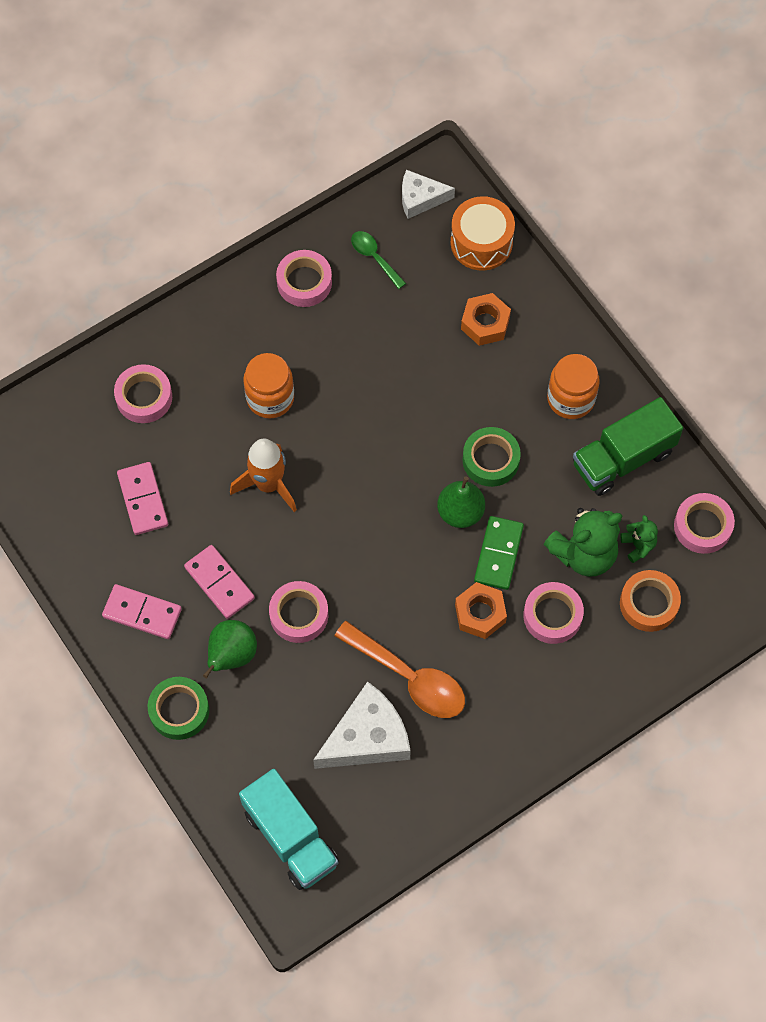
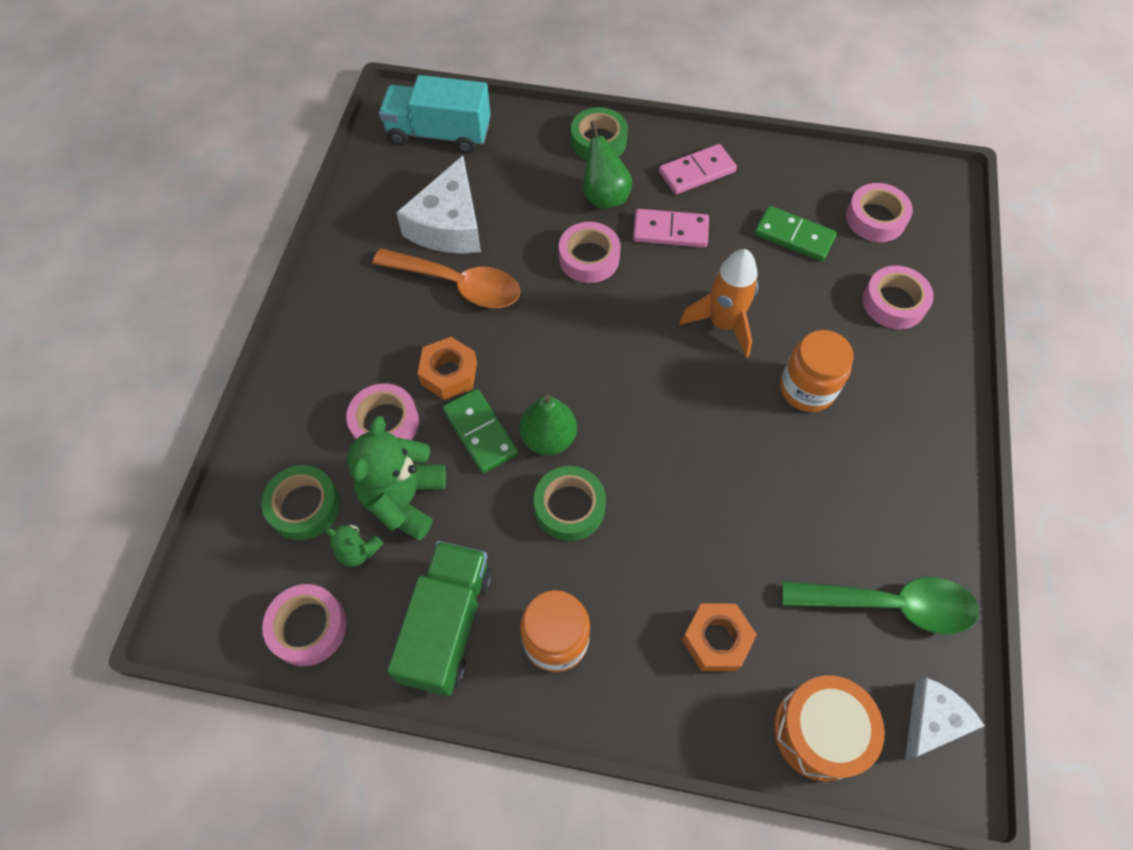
camera: 135 degrees right, 5 degrees down
(142, 500) = (794, 236): pink domino -> green domino
(304, 282) = (913, 516): pink tape -> pink tape (875, 218)
(374, 257) = (890, 605): green spoon -> green spoon, size x1.84
(409, 677) = (458, 285): orange spoon -> orange spoon turned 150 degrees counterclockwise
(649, 603) = (304, 506): orange tape -> green tape

